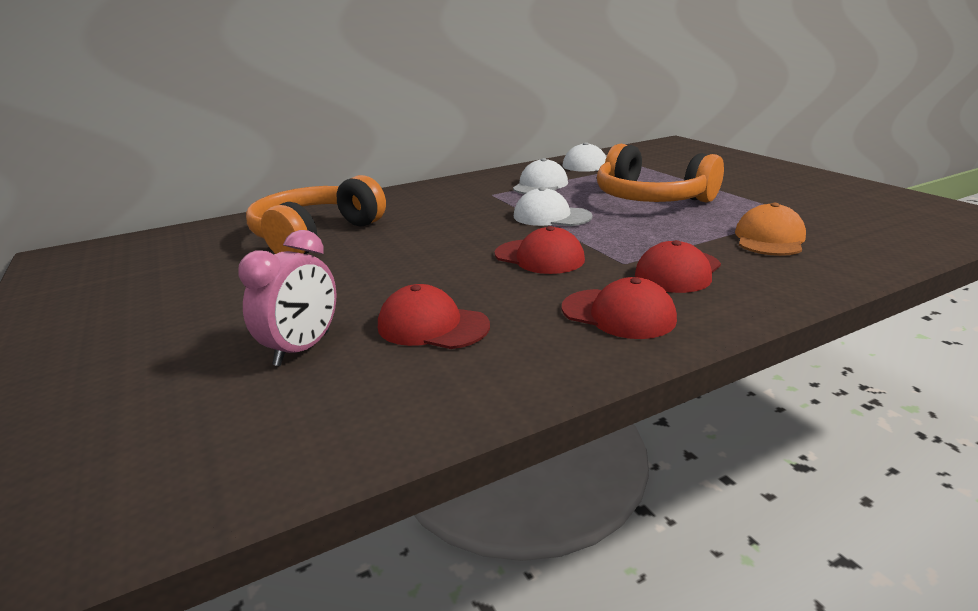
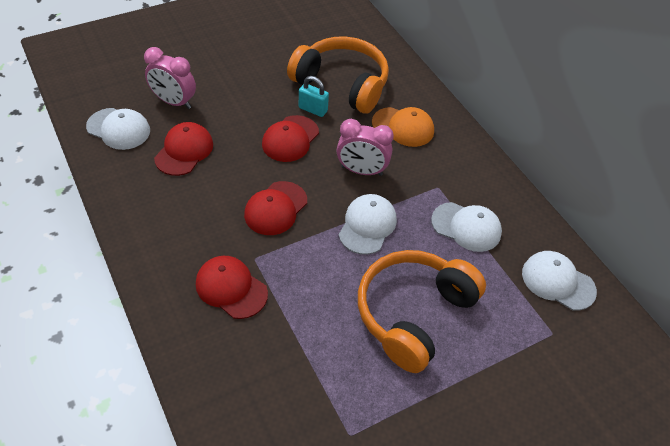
camera: 85 degrees right, 25 degrees up
(359, 248) = (313, 109): none -> turquoise padlock
(363, 401) = (118, 129): none -> white cap
(471, 221) = (361, 171): none -> pink clock
(618, 314) = (174, 239): red cap -> red cap (290, 139)
(769, 238) = (286, 378): orange cap -> orange cap (403, 127)

